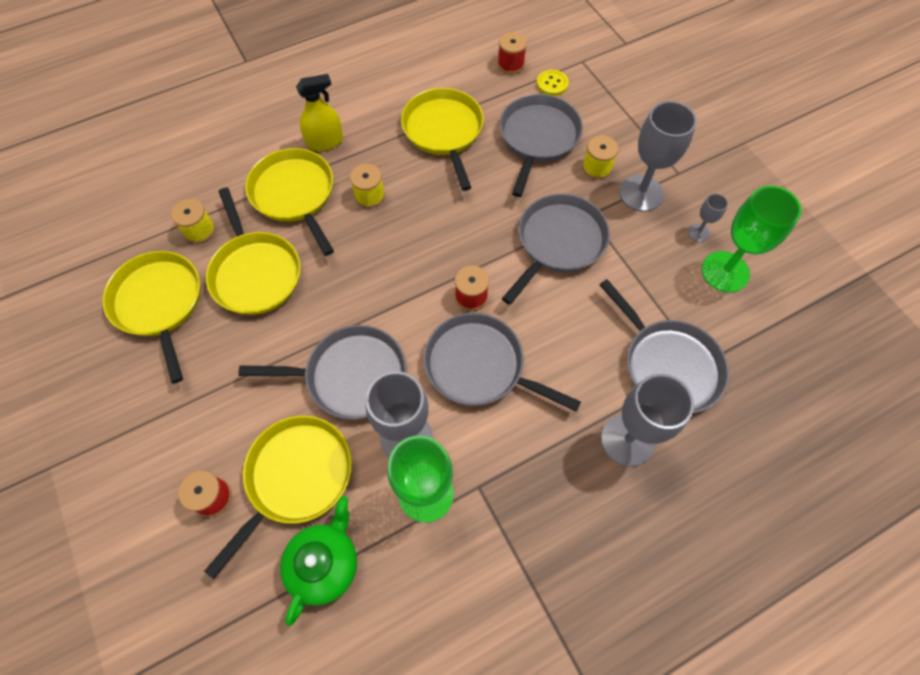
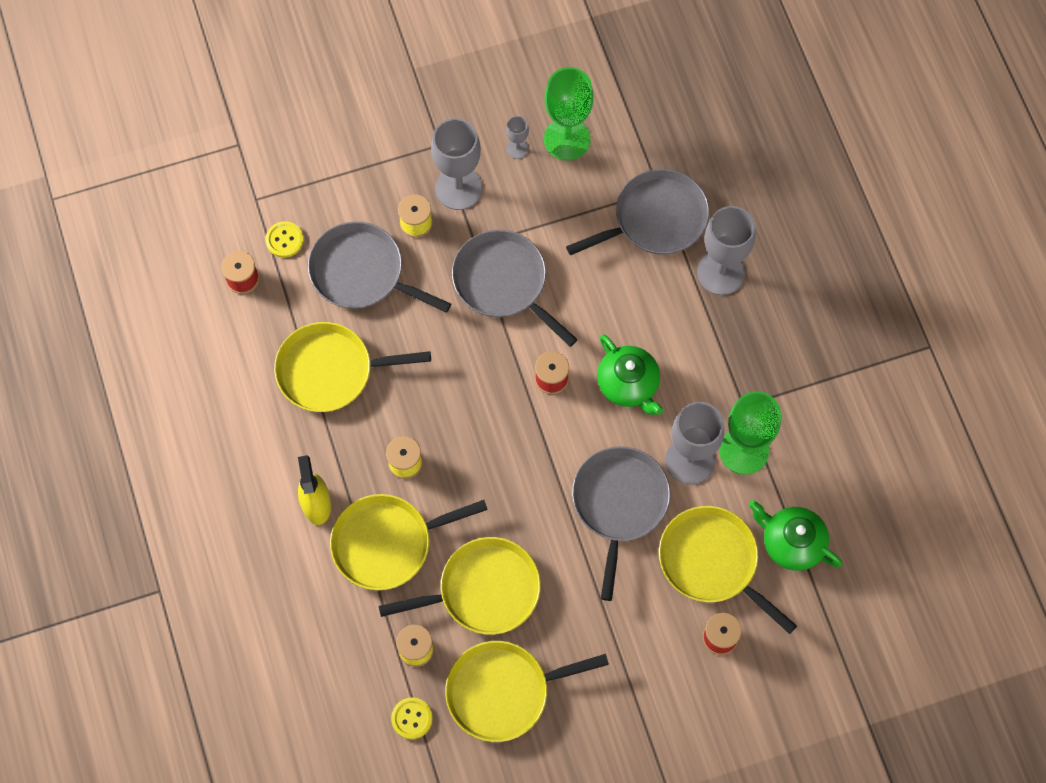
camera: 80 degrees left, 5 degrees up
(137, 237) = (412, 718): none -> yellow button
(479, 366) = (628, 384): grey pan -> green teapot

